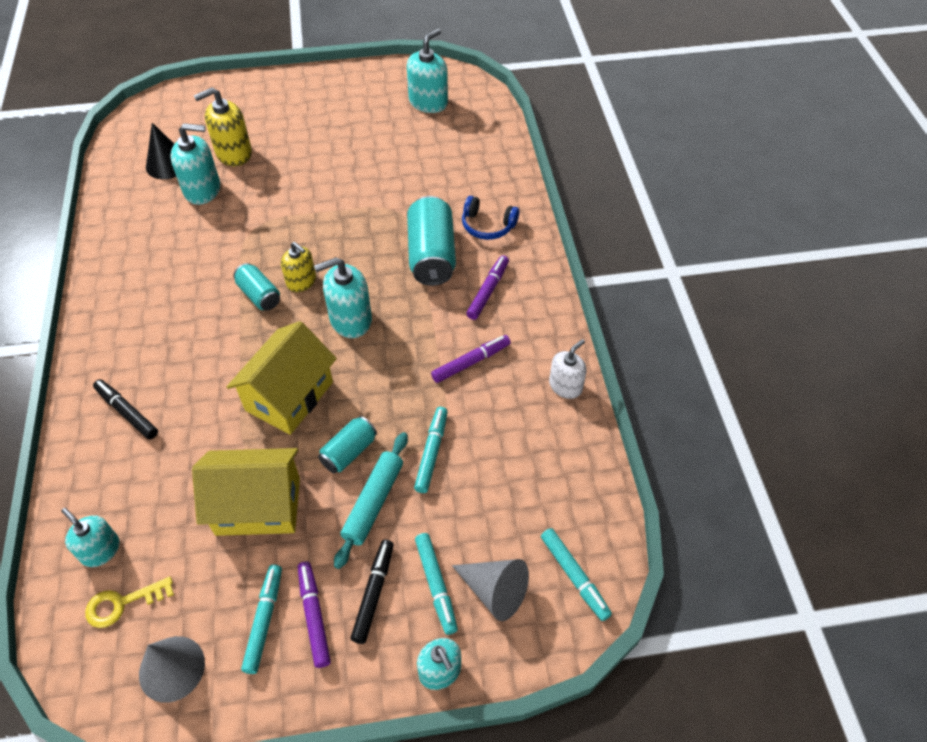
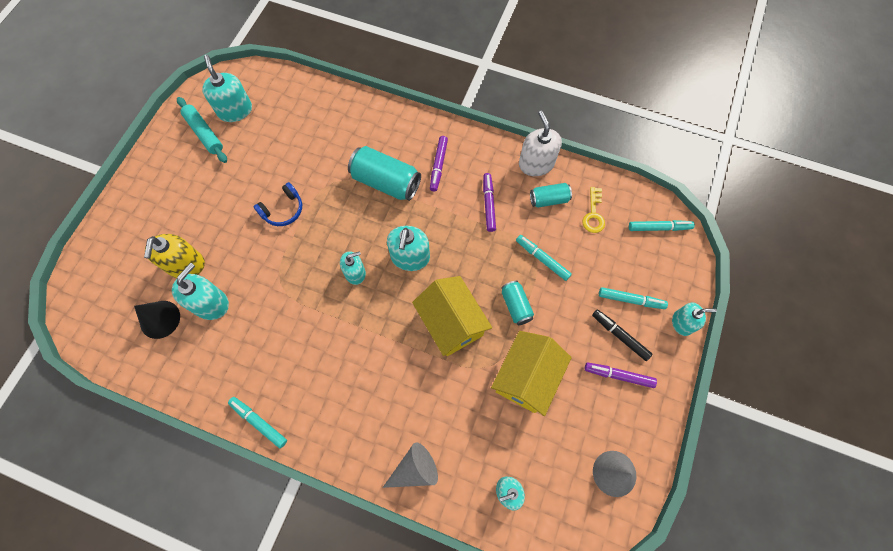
camera: 60 degrees left, 15 degrees up
(122, 603) = (555, 490): yellow key -> yellow key (593, 214)
(127, 412) = (402, 437): black marker -> none
(259, 295) = (349, 306): turquoise can -> turquoise can (549, 200)
(264, 620) = (608, 405): turquoise marker -> turquoise marker (259, 422)
(301, 281) = (355, 273): yellow soap dispenser -> turquoise soap dispenser
(373, 502) = (560, 308): turquoise rolling pin -> turquoise rolling pin (204, 133)
(487, 226) = (383, 137): blue headphones -> blue headphones (283, 210)
(488, 291) = (438, 166): purple marker -> purple marker turned 135 degrees counterclockwise
(495, 591) = (649, 271): grey cone -> grey cone (415, 469)
(565, 386) = (536, 164): white soap dispenser -> white soap dispenser, size x1.52

